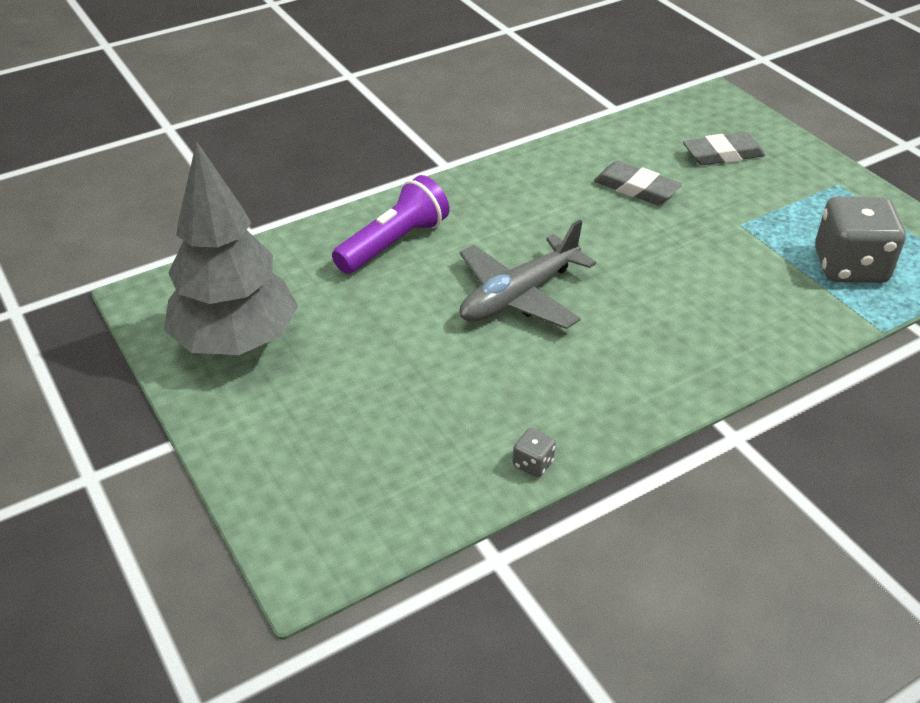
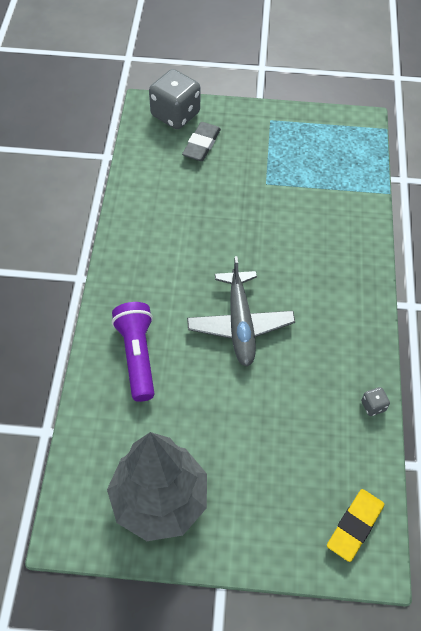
camera: 55 degrees left, 15 degrees up
(343, 524) = (354, 526): none -> yellow eraser
(636, 188) = (195, 204): grey eraser -> none
(850, 267) = (336, 168): grey dice -> grey dice (175, 114)

